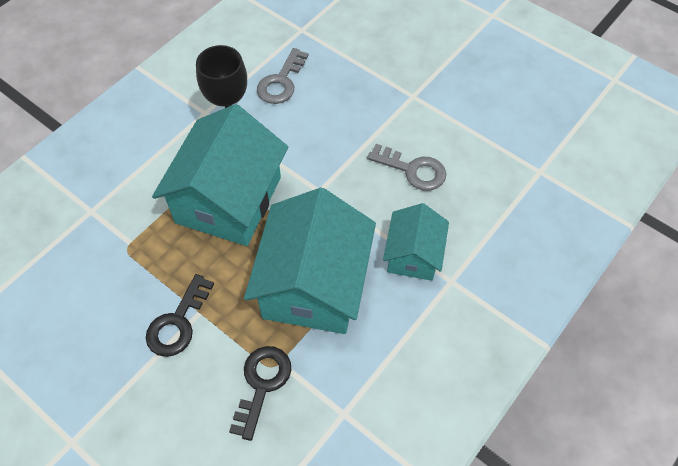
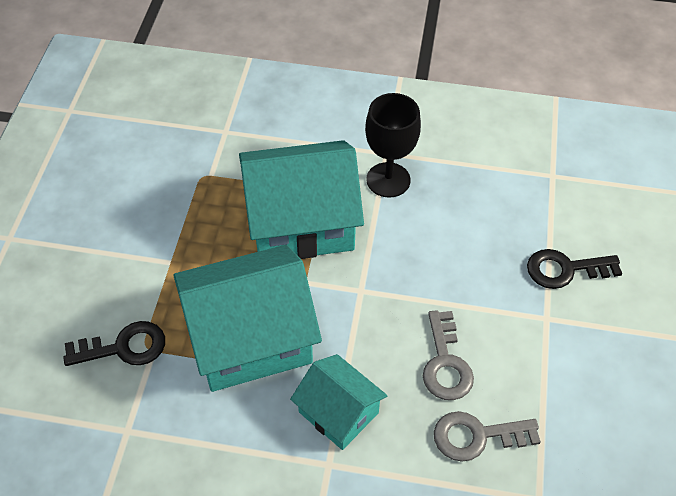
camera: 60 degrees right, 5 degrees down
(177, 323) = (151, 251): black key -> black key (565, 269)
(281, 82) = (470, 193): grey key -> grey key (476, 436)
(413, 255) = (338, 412): turquoise house -> turquoise house turned 60 degrees clockwise

